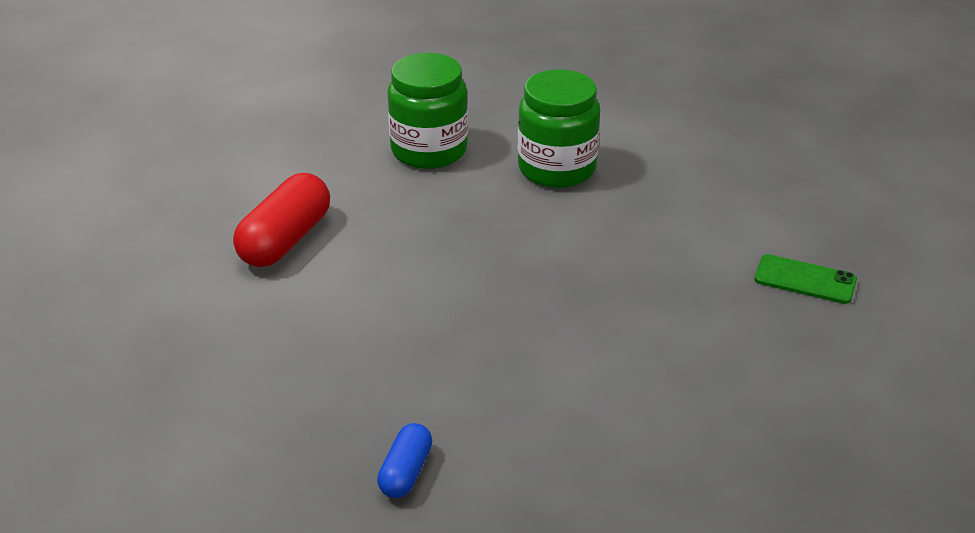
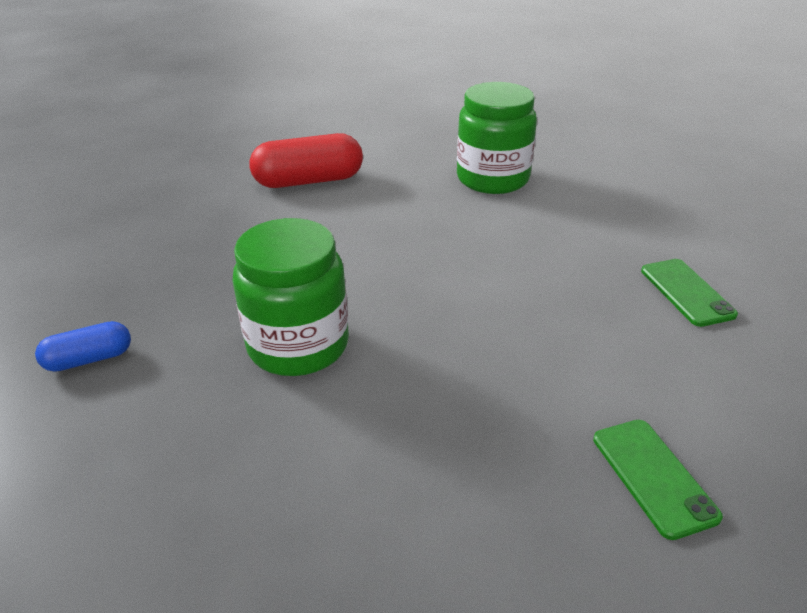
camera: 50 degrees right, 0 degrees up
(557, 169) = (567, 238): green jar -> green jar (298, 345)
(675, 164) = (686, 292): none -> green phone

